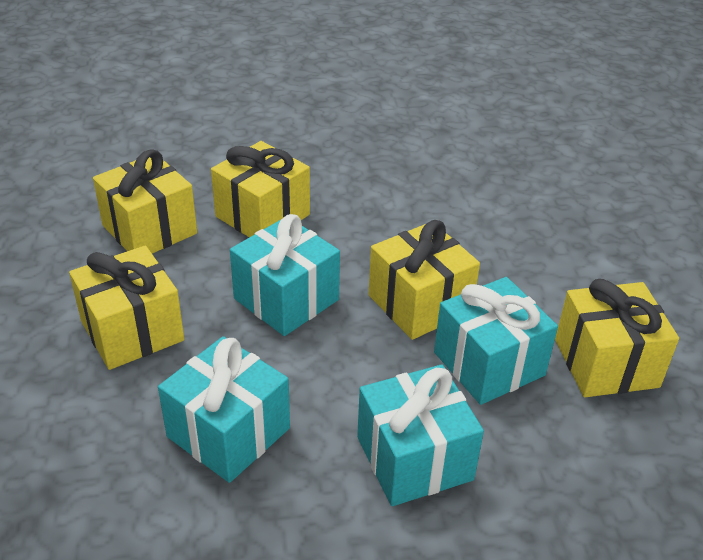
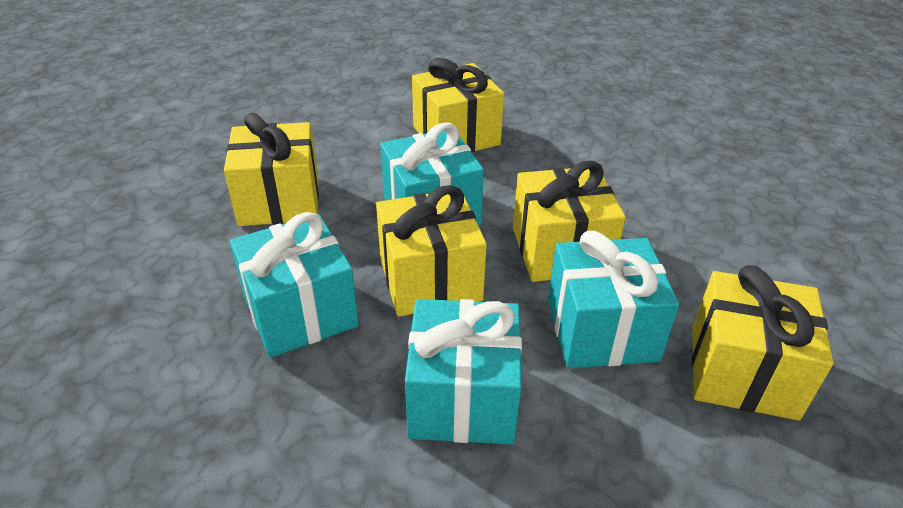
camera: 25 degrees right, 0 degrees up
(150, 229) = (350, 124): yellow gift -> yellow gift (430, 279)

